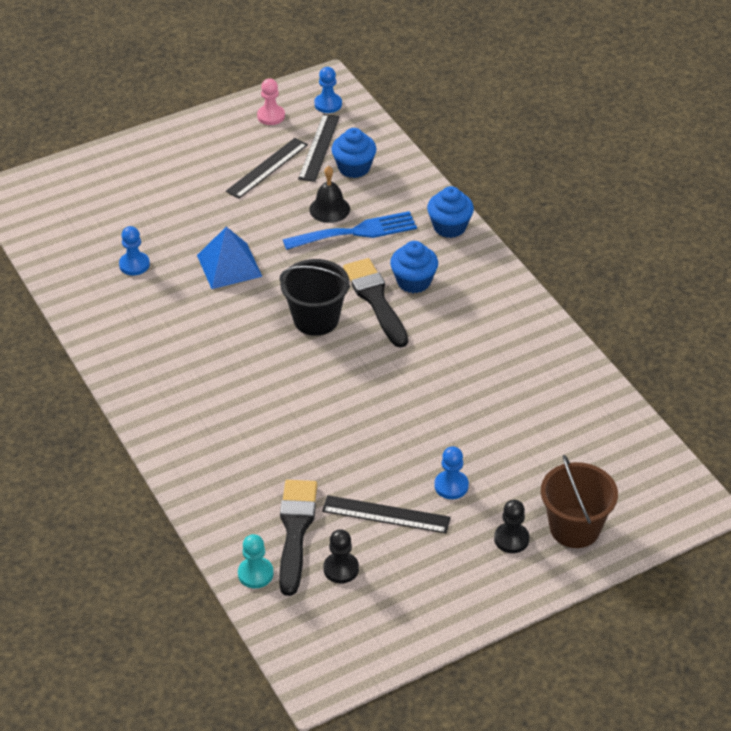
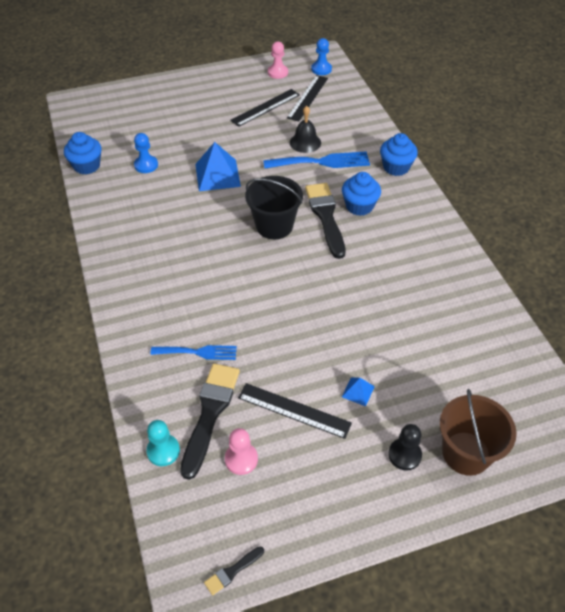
camera: 10 degrees right, 5 degrees up
(264, 472) = (198, 352): none -> blue fork
(341, 569) = (241, 459): black pawn -> pink pawn
(354, 168) = (330, 115): blue cupcake -> blue cupcake (87, 166)
(358, 667) = (232, 571): none -> black brush
(451, 486) = (358, 391): blue pawn -> blue pyramid

